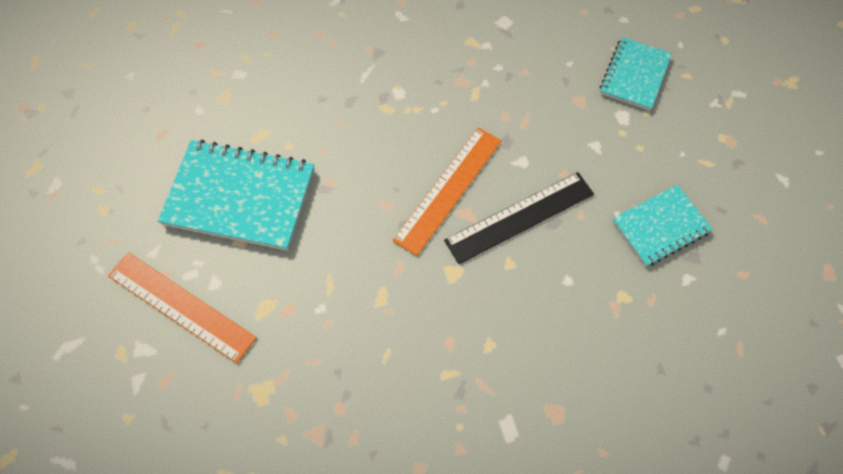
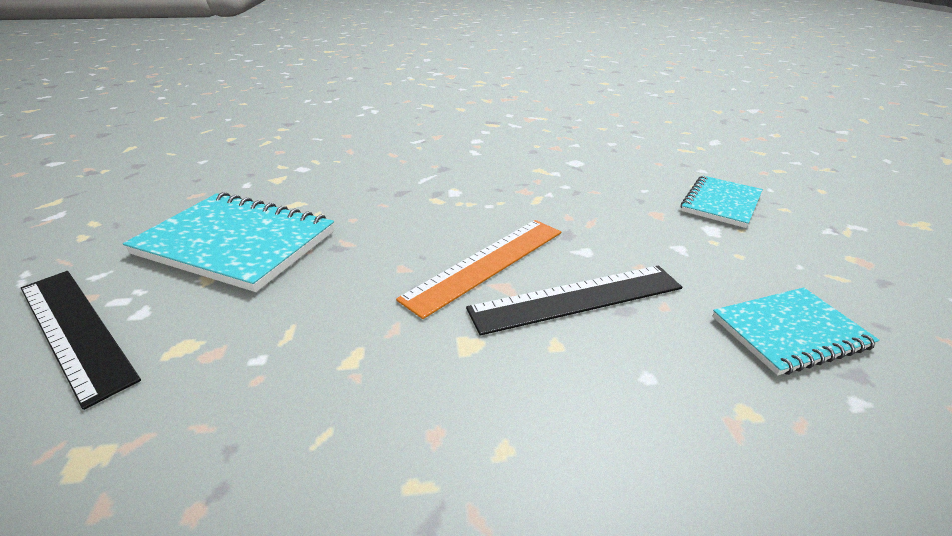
camera: 10 degrees right, 30 degrees down
(181, 306) = (74, 330): orange ruler -> black ruler

